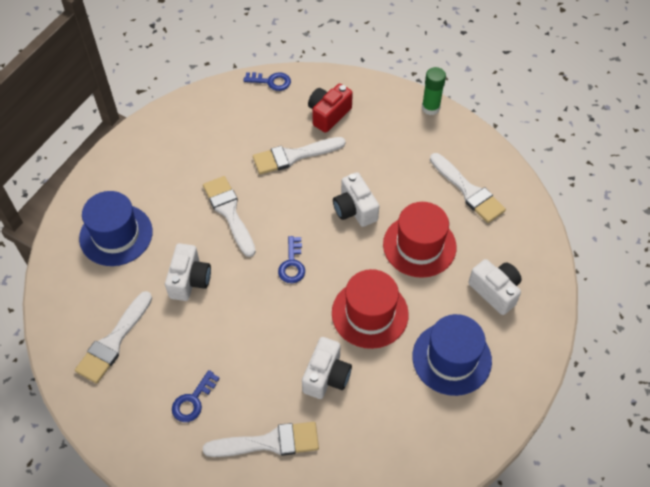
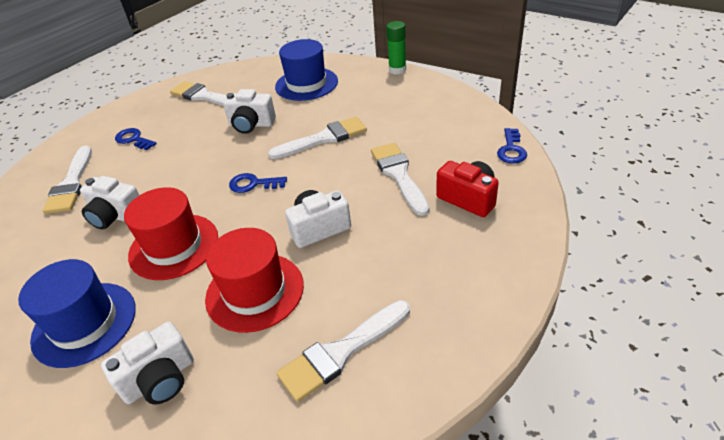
camera: 95 degrees right, 15 degrees down
(430, 108) = (504, 306): green glue stick -> green glue stick (397, 70)

